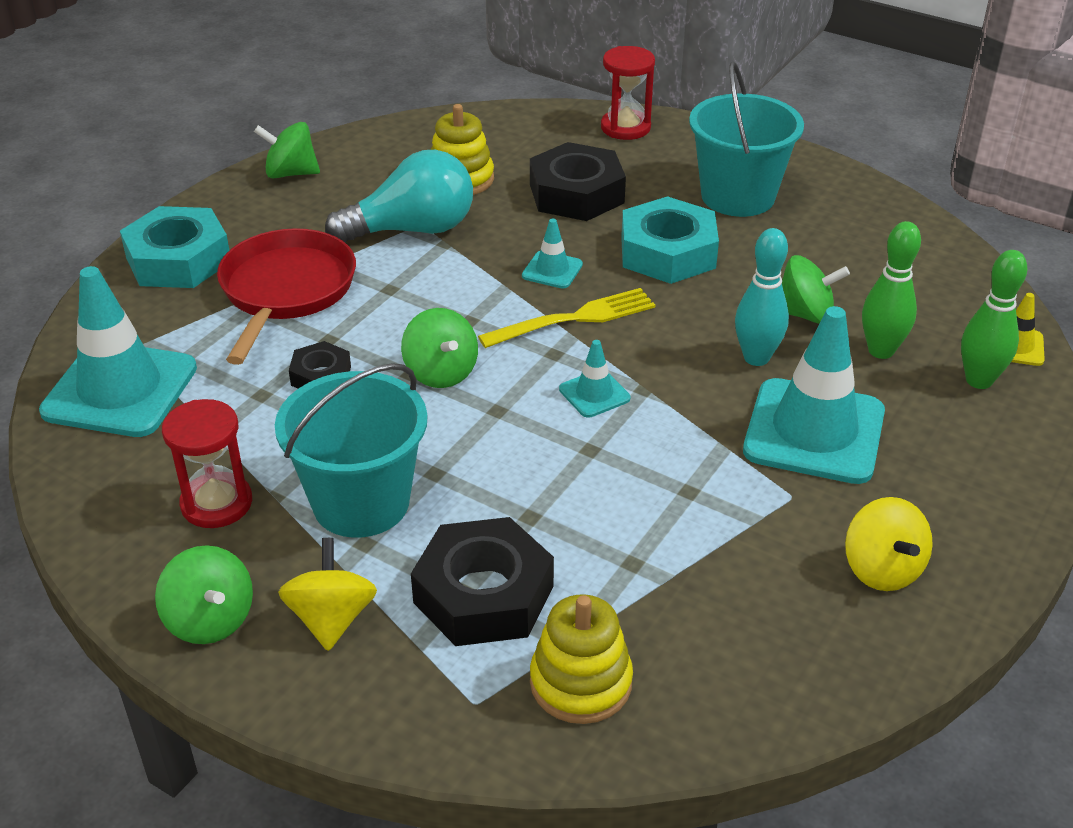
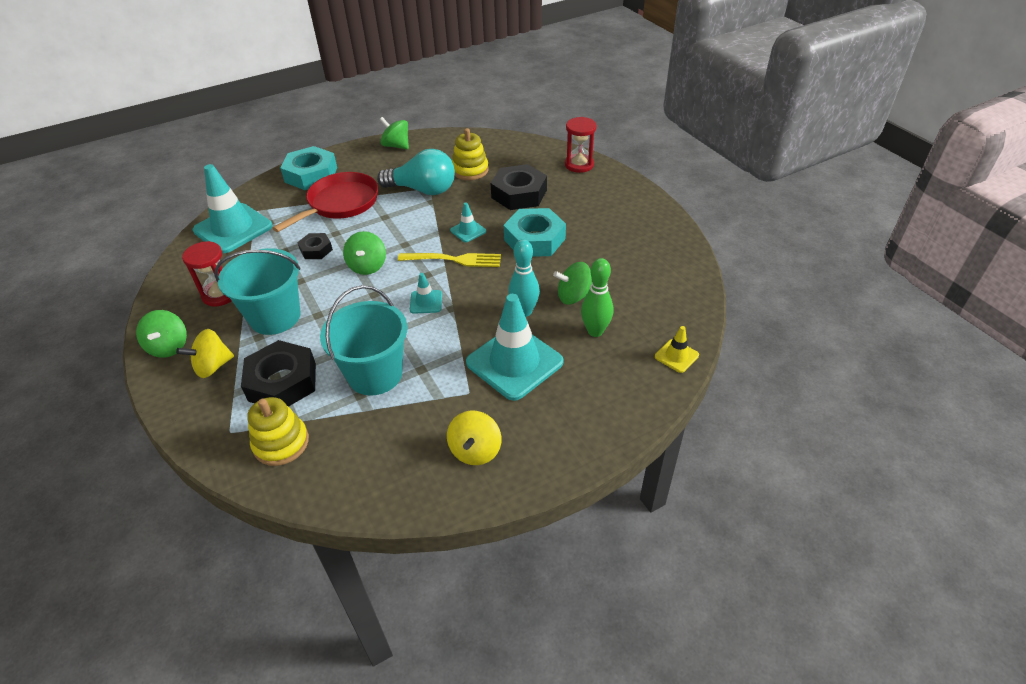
camera: 30 degrees right, 5 degrees up
(331, 619) = (213, 366): yellow spinning top -> yellow spinning top turned 150 degrees counterclockwise
(738, 196) = (602, 219): turquoise bucket -> turquoise bucket (375, 374)
(805, 314) = (574, 296): green spinning top -> green spinning top turned 135 degrees clockwise
(979, 380) = (634, 368): green bowling pin -> none

